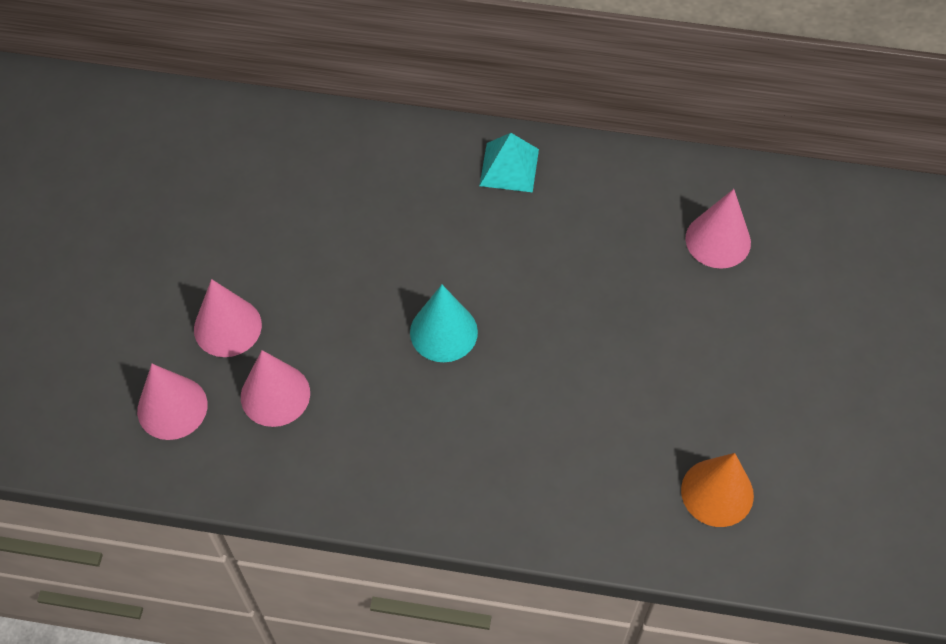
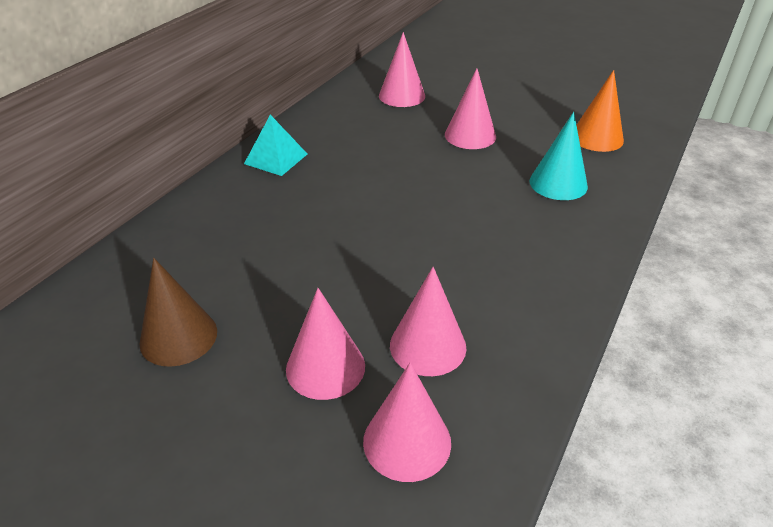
camera: 70 degrees left, 20 degrees down
(227, 211) = (178, 337): none -> brown cone
(443, 332) = (411, 223): turquoise cone -> turquoise cone (558, 183)
(651, 344) = (470, 135): none -> pink cone

